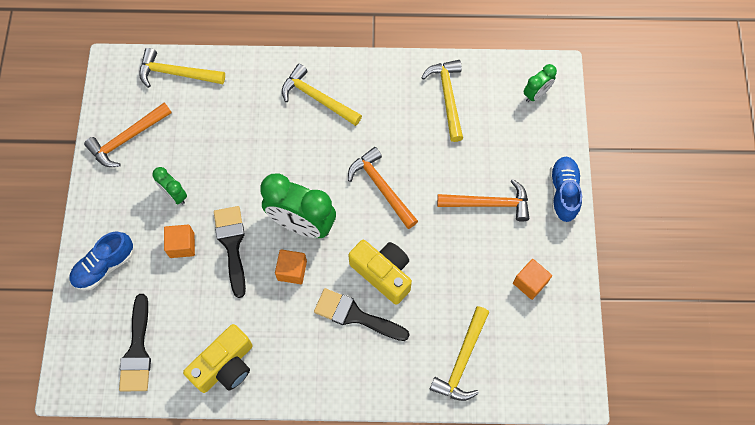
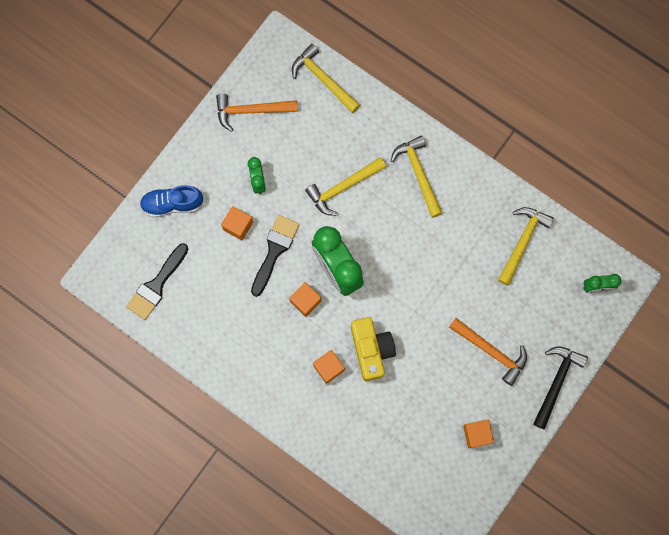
camera: 35 degrees right, 10 degrees up
(225, 365) = (210, 339): yellow camera -> none
(355, 315) = (328, 368): black brush -> orange cube
(381, 187) = (417, 281): orange hammer -> none
(462, 360) = (383, 456): yellow hammer -> yellow hammer (343, 187)
(563, 192) = (556, 382): blue shoe -> black hammer

